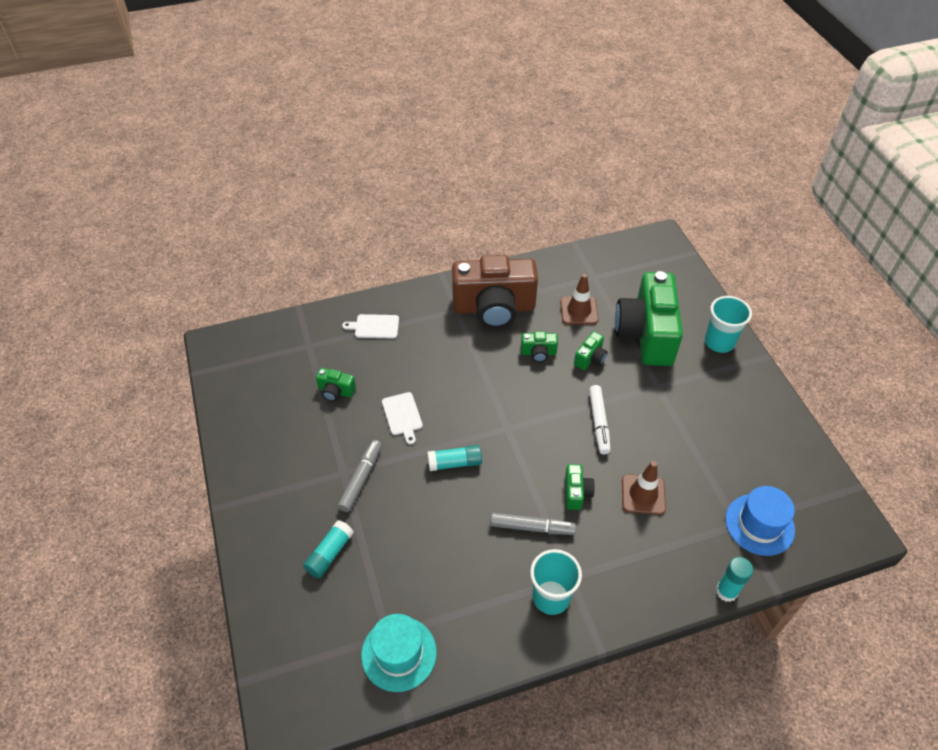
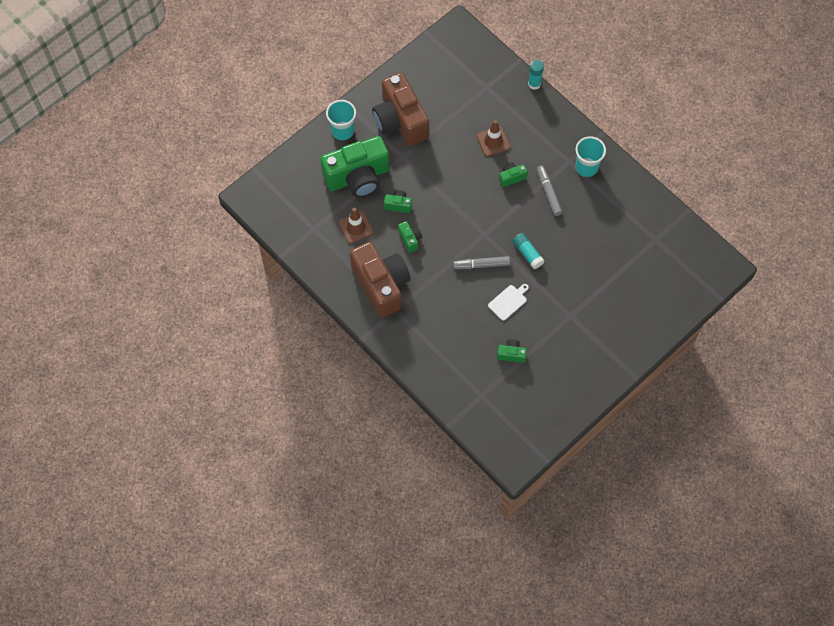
camera: 115 degrees left, 15 degrees up
(329, 554) = (627, 294): turquoise glue stick -> none
(336, 391) = (511, 354): green camera -> green camera turned 75 degrees counterclockwise
(361, 479) = (569, 303): grey marker -> grey marker (481, 265)
(375, 326) = (440, 359): white cutting board -> none
(399, 653) = (661, 229): turquoise hat -> none
(599, 422) = (451, 182): white marker -> none
(714, 403) = (400, 121): none -> brown camera
(759, 524) = (481, 77): blue hat -> none

